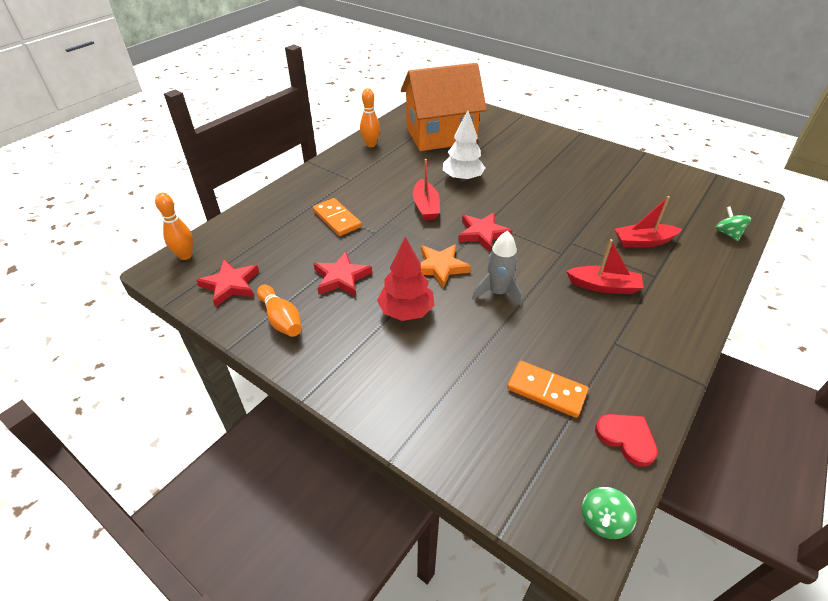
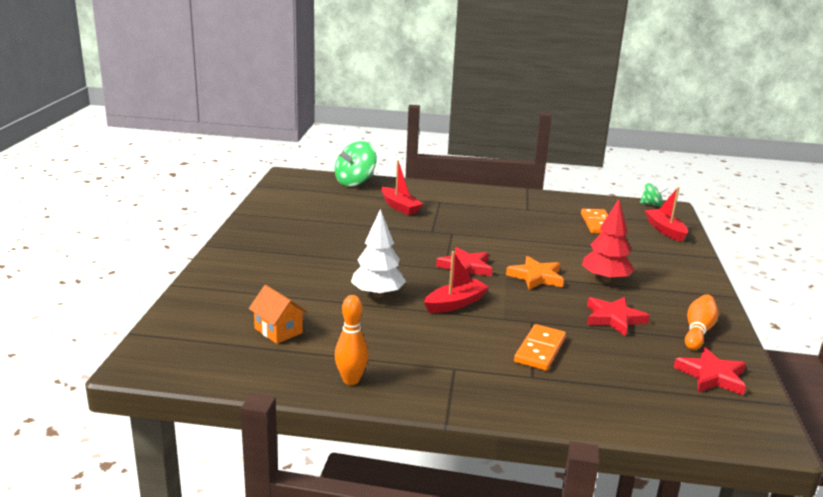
camera: 120 degrees left, 20 degrees down
(185, 256) = (729, 430): orange bowling pin -> none
(441, 135) = (278, 330): orange house -> orange house, size x0.41
(497, 292) = (533, 250): grey rocket -> none
(603, 286) = (474, 216): red boat -> red boat (665, 230)
(626, 438) = (596, 203): red heart -> none
(727, 233) = (355, 182): green spinning top -> green spinning top, size x1.87

